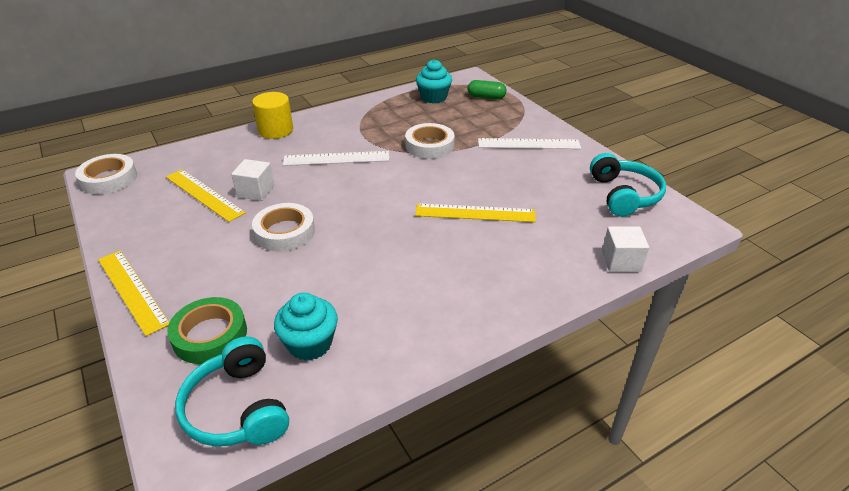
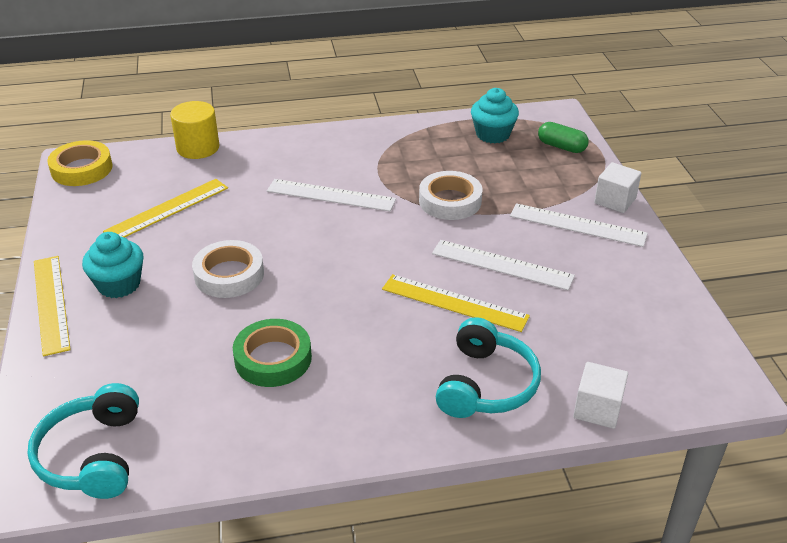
camera: 20 degrees right, 0 degrees up
(109, 179) = (82, 169): white tape -> yellow tape
(204, 194) = (167, 209): yellow ruler -> yellow ruler turned 75 degrees clockwise
(210, 335) = (101, 372): green tape -> green tape (273, 358)
(256, 191) = (222, 217): white cube -> white cube (615, 200)
(275, 130) = (281, 144): yellow cylinder -> yellow cylinder (198, 148)
(310, 344) = (192, 409): turquoise cupcake -> turquoise cupcake (119, 284)
(493, 180) = (502, 265): none -> white ruler
(624, 195) = (660, 323): turquoise headphones -> turquoise headphones (486, 385)

